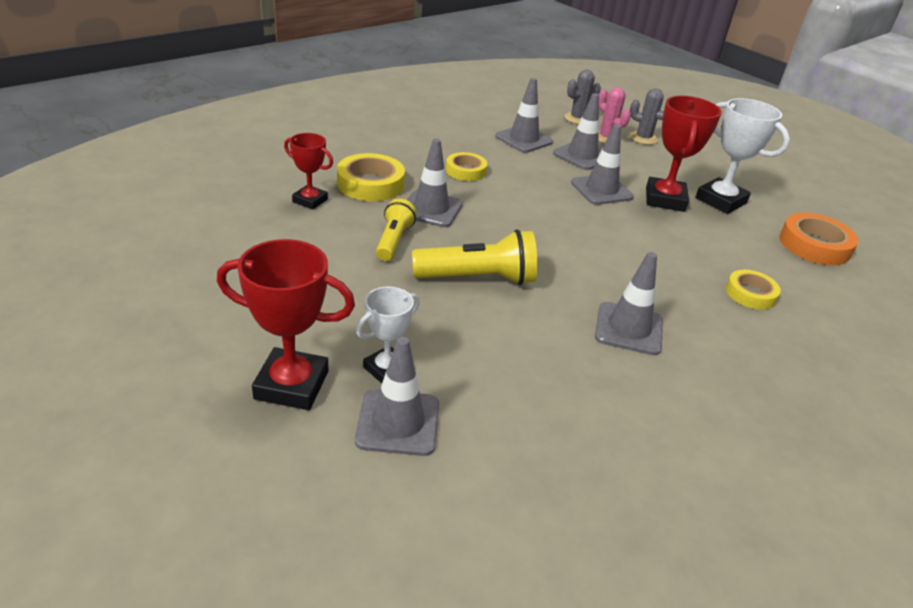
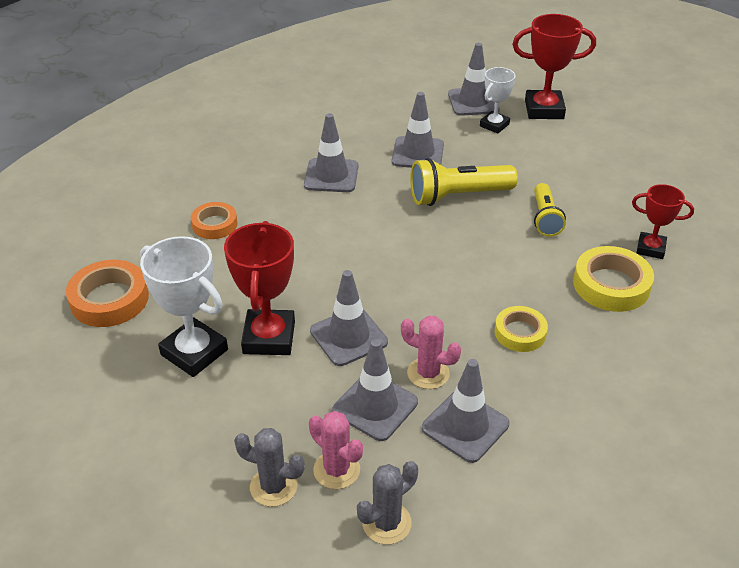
camera: 175 degrees right, 5 degrees up
(431, 209) = (531, 263): grey traffic cone -> grey traffic cone (418, 153)
(543, 163) = (428, 373): none -> pink cactus
(750, 294) = (214, 224): yellow tape -> orange tape

